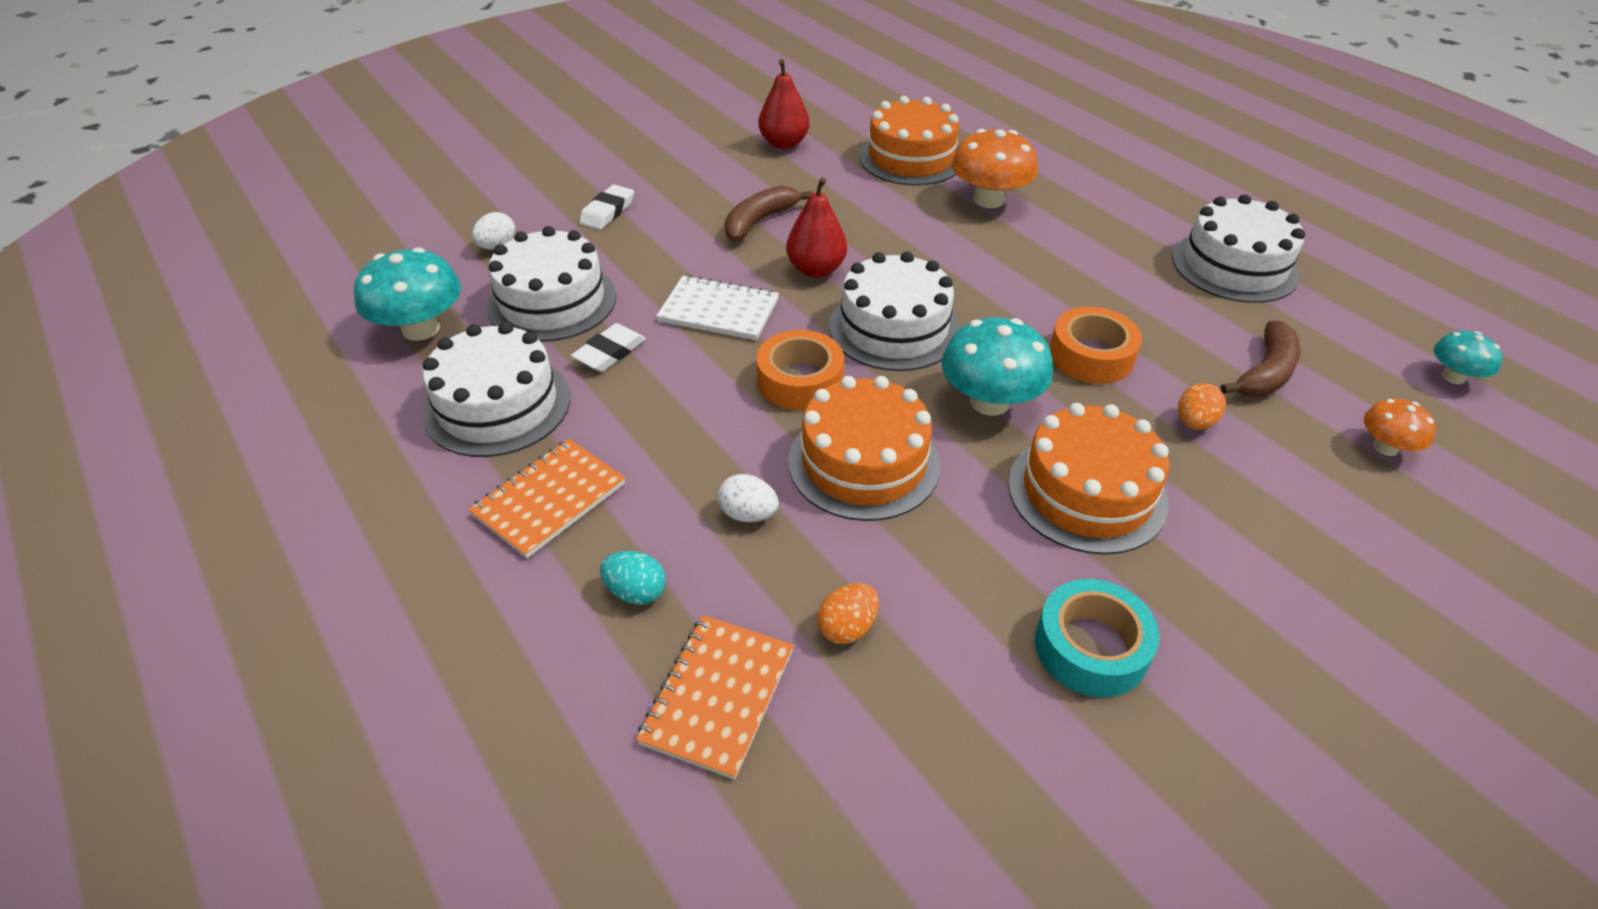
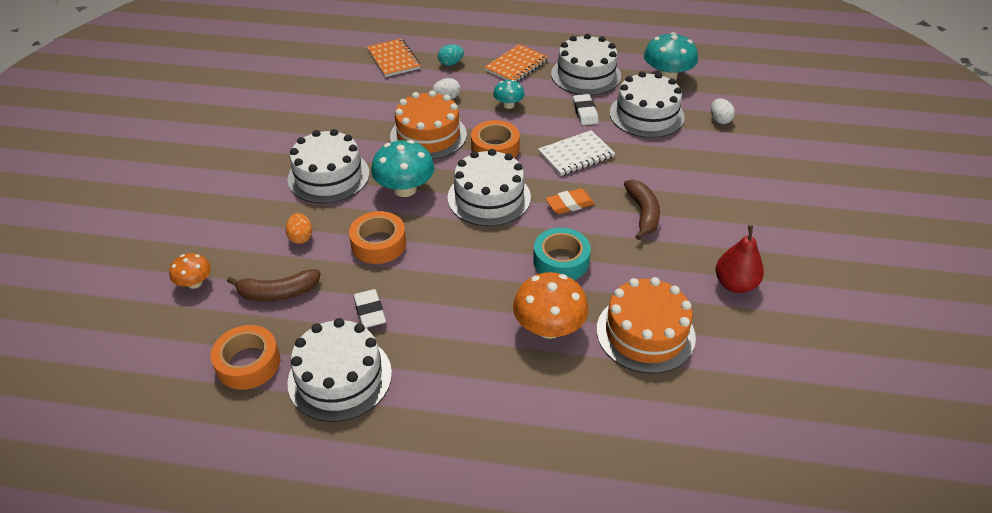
camera: 135 degrees right, 0 degrees up
(549, 499) = (516, 65): orange notebook -> orange notebook turned 45 degrees clockwise
(607, 212) = (718, 167): white eraser -> white eraser (369, 311)
(816, 269) = (569, 204): red pear -> orange eraser
(847, 627) = (375, 91): orange egg -> none
(1087, 492) = (328, 176): orange cake -> white cake
(1091, 647) = (289, 128): turquoise tape -> turquoise tape (561, 261)
(1265, 373) = (278, 293): brown banana -> brown banana turned 90 degrees counterclockwise
(1335, 324) = (248, 363): none -> orange tape
(1453, 377) = (160, 364): turquoise mushroom -> turquoise mushroom (508, 105)

